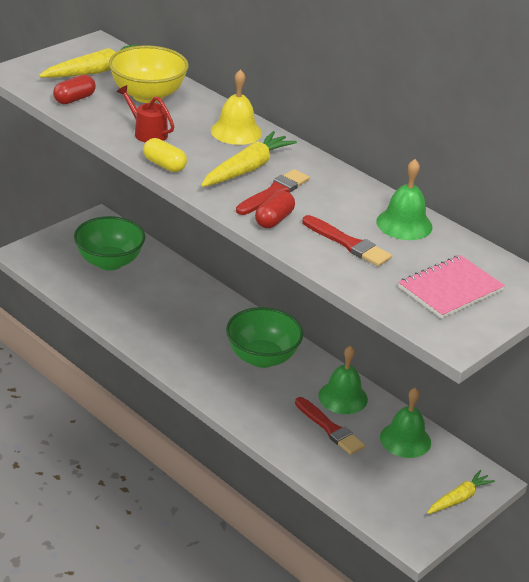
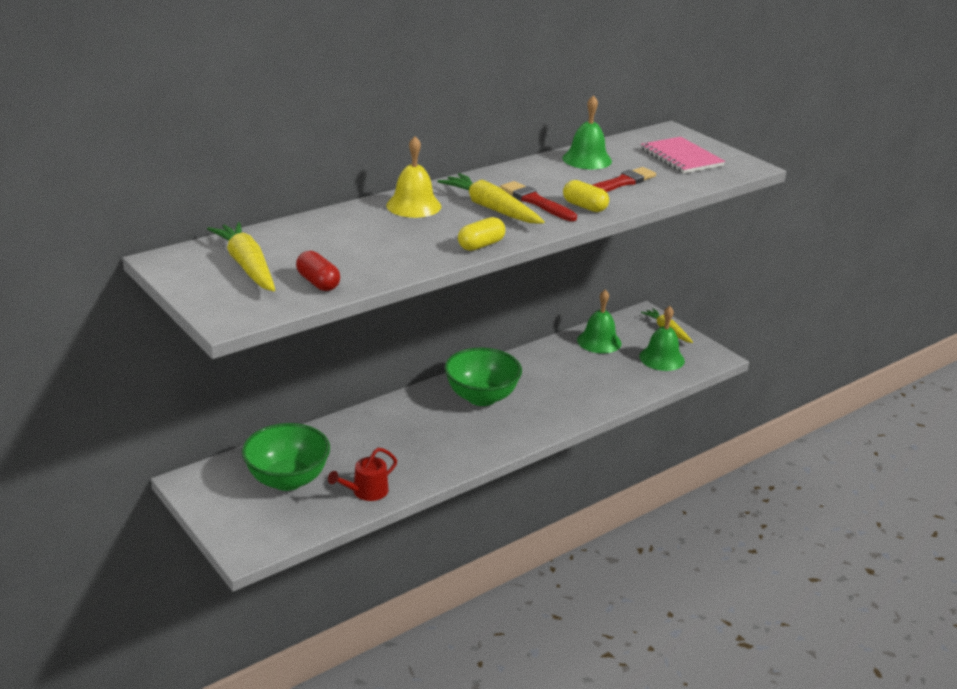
camera: 80 degrees left, 5 degrees down
(147, 133) = (409, 248): red watering can -> red watering can (366, 492)
(148, 95) = (320, 241): yellow bowl -> none
(274, 220) = (584, 207): red capsule -> yellow capsule
(330, 428) = (585, 375): red brush -> none
(343, 397) = (543, 362): green bell -> green bell (661, 358)

